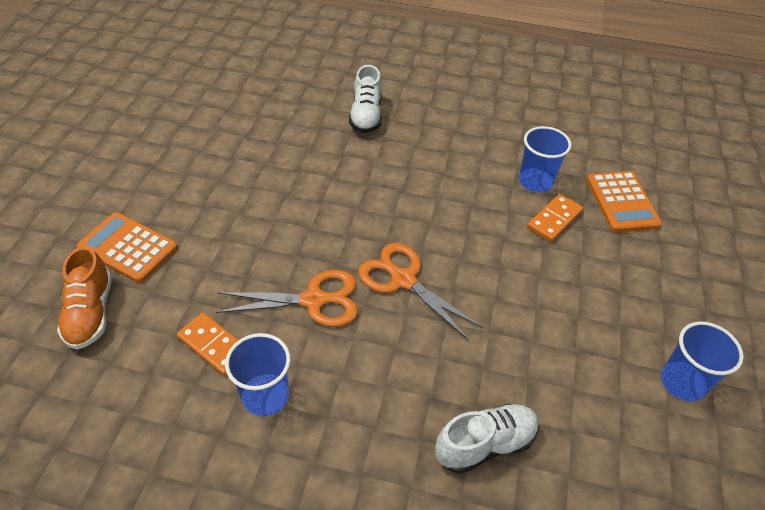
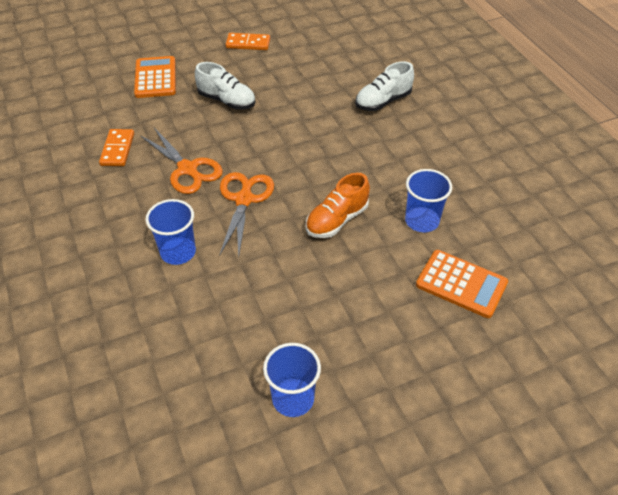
camera: 55 degrees right, 0 degrees up
(91, 313) = (100, 94): orange shoe -> orange shoe (337, 220)
(265, 396) = (100, 188): blue cup -> blue cup (178, 252)
(485, 444) = (144, 304): white shoe -> white shoe (227, 101)
(554, 220) = (390, 250): orange domino -> orange domino (248, 43)
(622, 202) = (461, 284): orange calculator -> orange calculator turned 105 degrees counterclockwise

